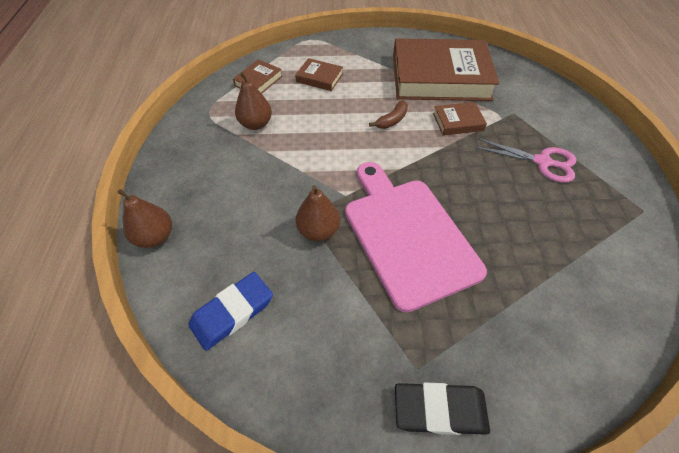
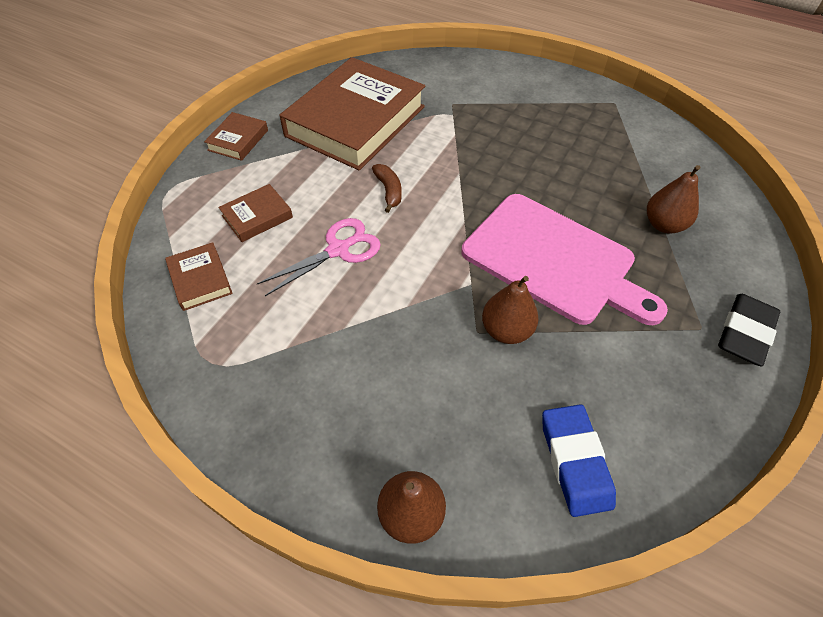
camera: 60 degrees left, 0 degrees up
(256, 124) = (286, 318): brown pear -> brown pear (663, 225)
(407, 235) = (554, 260): pink cutting board -> pink cutting board turned 150 degrees counterclockwise
(458, 122) = (433, 145): brown book -> brown book (238, 140)
(542, 162) = (526, 123): pink scissors -> pink scissors (338, 250)

